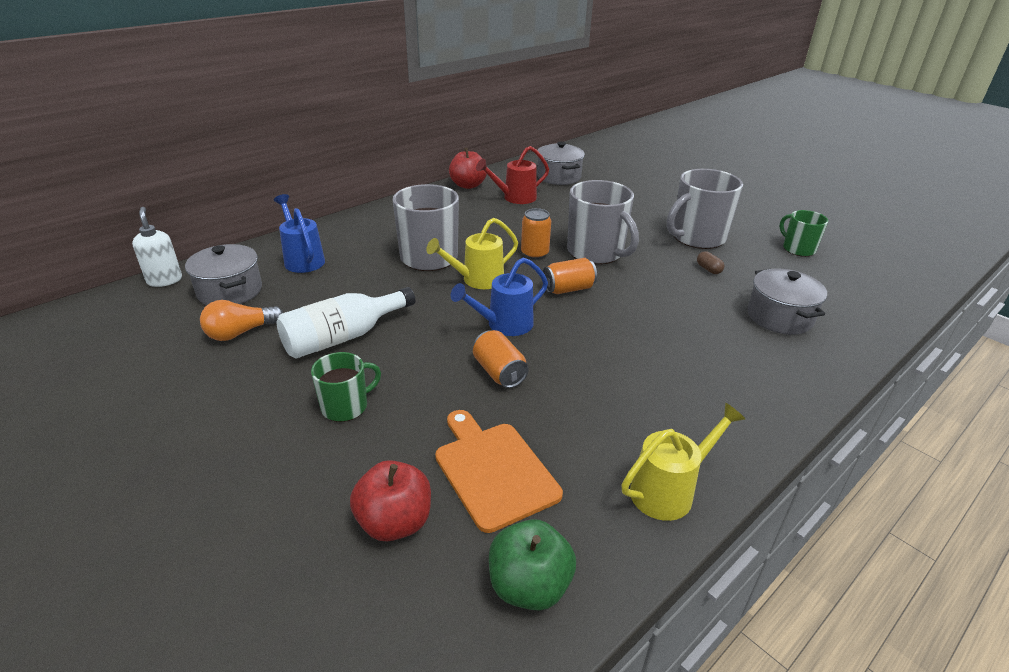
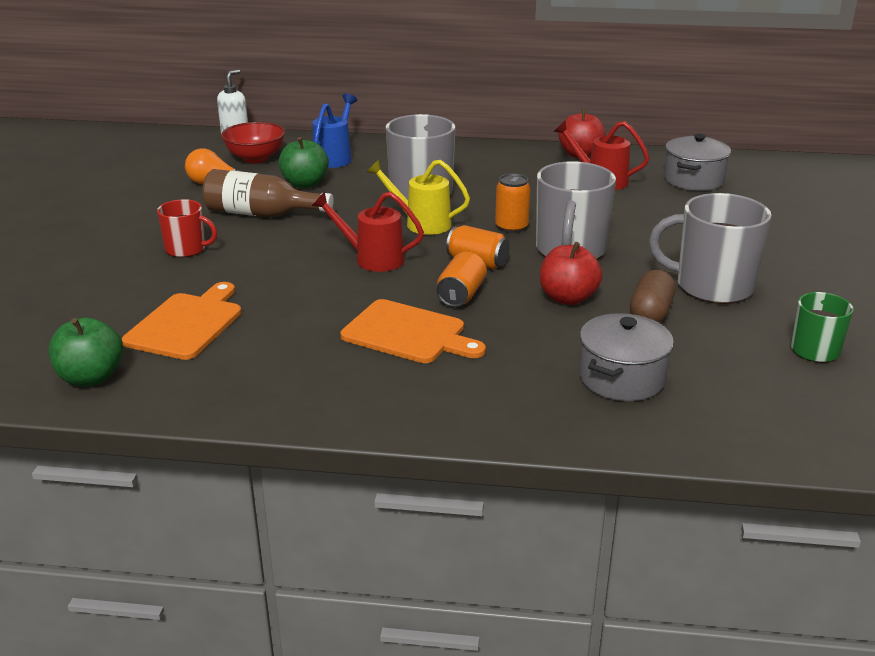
camera: 50 degrees right, 5 degrees down
(230, 291) = (255, 158): grey pot -> red bowl
(325, 293) = (305, 184): none -> green apple
(343, 337) = (261, 214): white bottle -> brown bottle
(346, 406) = (186, 249): green mug -> red mug
(394, 522) = (97, 312): red apple -> red apple (568, 298)
(499, 372) = (304, 282): orange can -> orange can (461, 295)
(504, 325) = (372, 259): blue watering can -> red watering can
(640, 365) = (408, 333): none -> orange cutting board
(669, 490) = (252, 399): yellow watering can -> none
(708, 269) = (650, 313): brown capsule -> brown capsule, size x1.79

